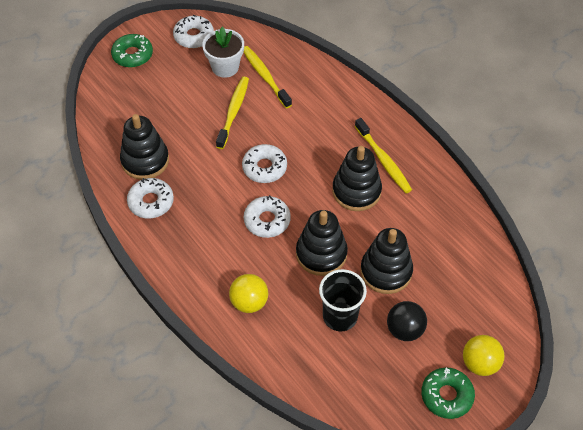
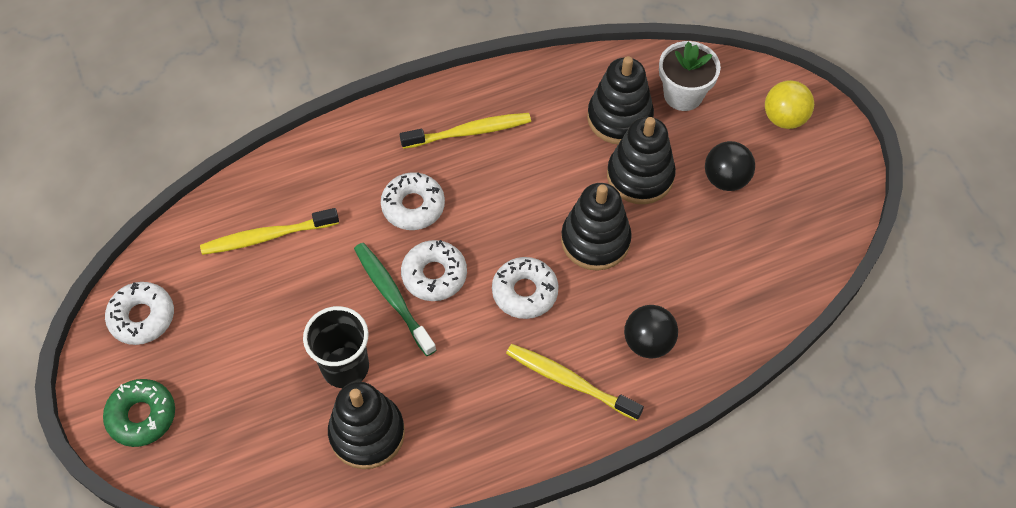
camera: 75 degrees left, 5 degrees up
(151, 202) = (447, 438): white donut -> white donut (413, 206)
(225, 67) = (226, 286): white flower pot -> white flower pot (683, 95)
(233, 111) = (318, 293): yellow toothbrush -> yellow toothbrush (569, 381)
(242, 150) = (392, 297): none -> green toothbrush
(249, 302) = (648, 342): yellow ball -> black ball
(340, 316) = (692, 243): black cup -> black cup (345, 367)
(356, 191) = (509, 175): black stacking toy -> black stacking toy (619, 118)
(446, 395) = (818, 162): green donut -> none

